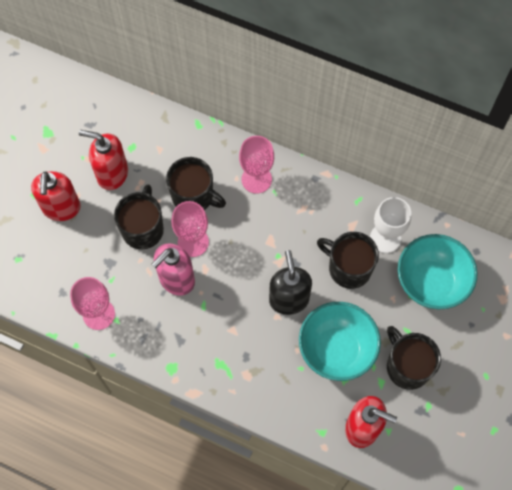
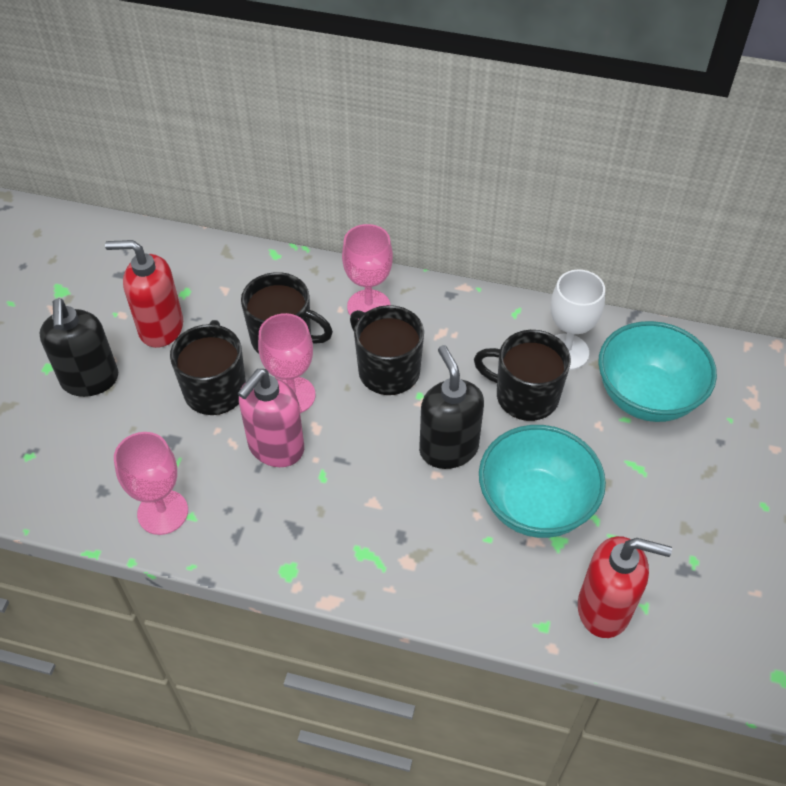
camera: 10 degrees left, 15 degrees down
(61, 208) = (90, 380): red soap dispenser -> black soap dispenser
(407, 366) = (646, 511): black mug -> black mug (387, 370)

